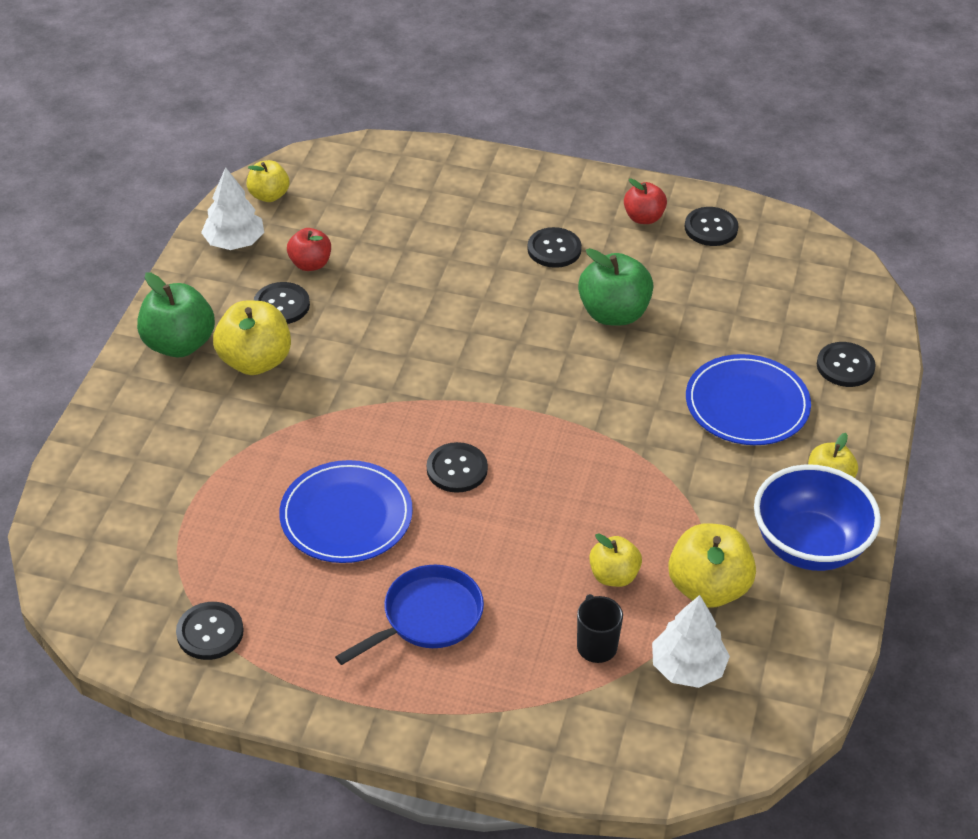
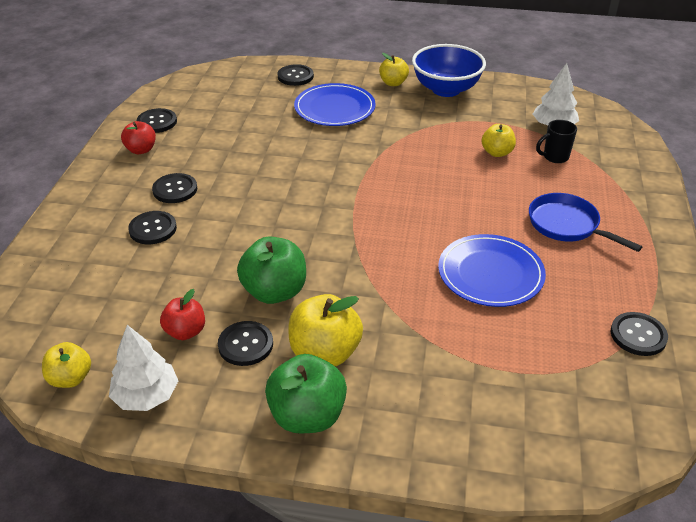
camera: 95 degrees left, 5 degrees down
(457, 469) = (425, 222): black button -> black button (153, 229)
(613, 313) = (250, 160): green apple -> green apple (274, 292)
(708, 588) = (492, 120): yellow apple -> none

